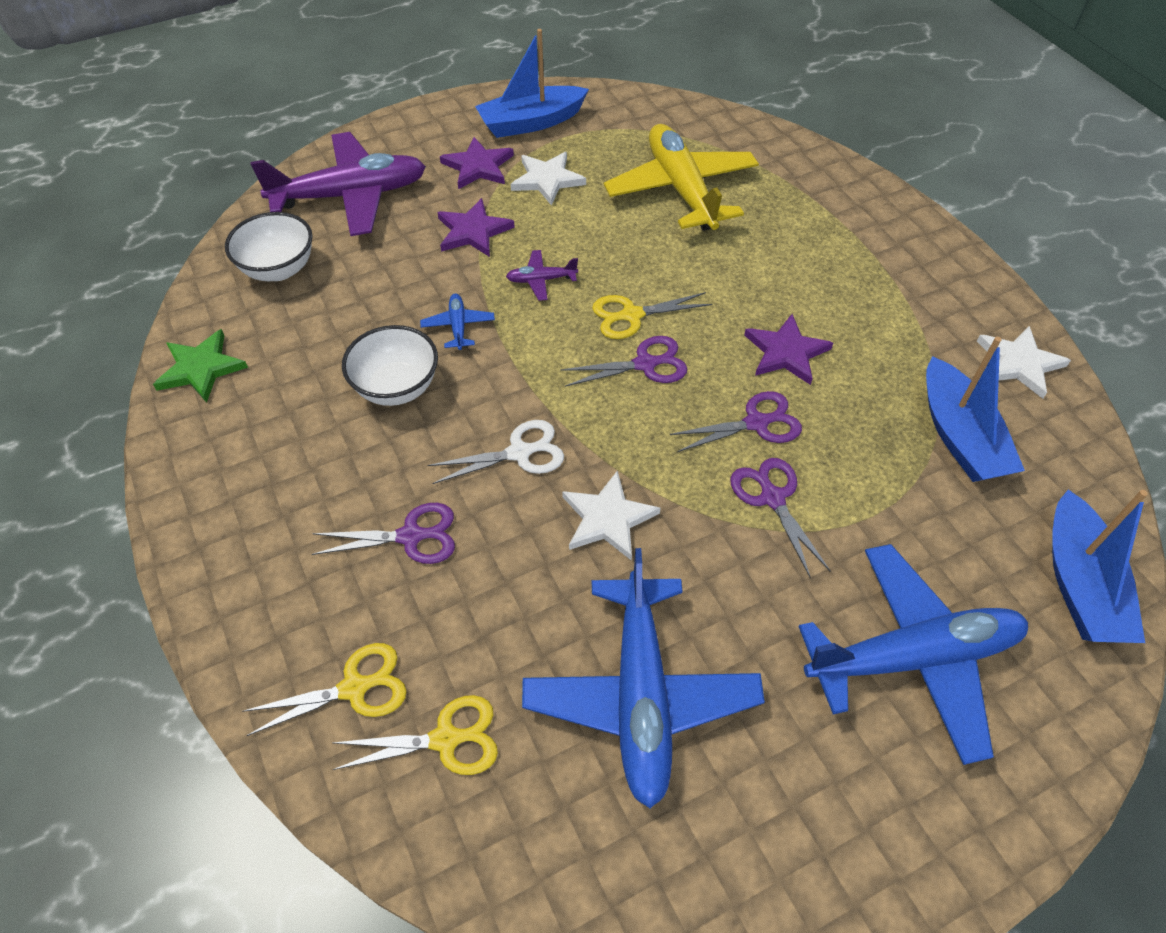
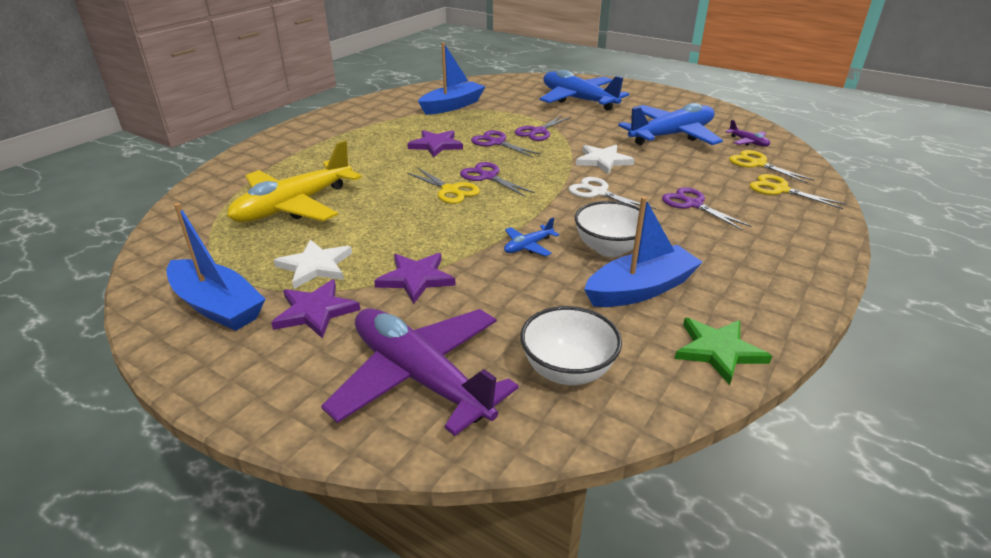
camera: 120 degrees left, 20 degrees down
(541, 280) = (447, 230): purple plane -> purple plane (748, 142)
(1019, 363) = (390, 101): white star -> none
(1079, 584) = (507, 83): blue boat -> blue boat (640, 289)

